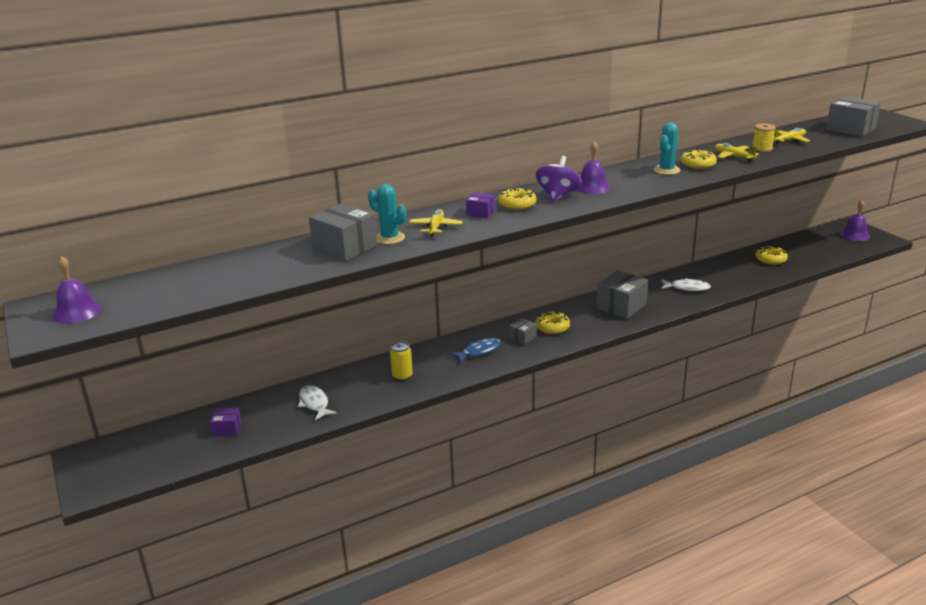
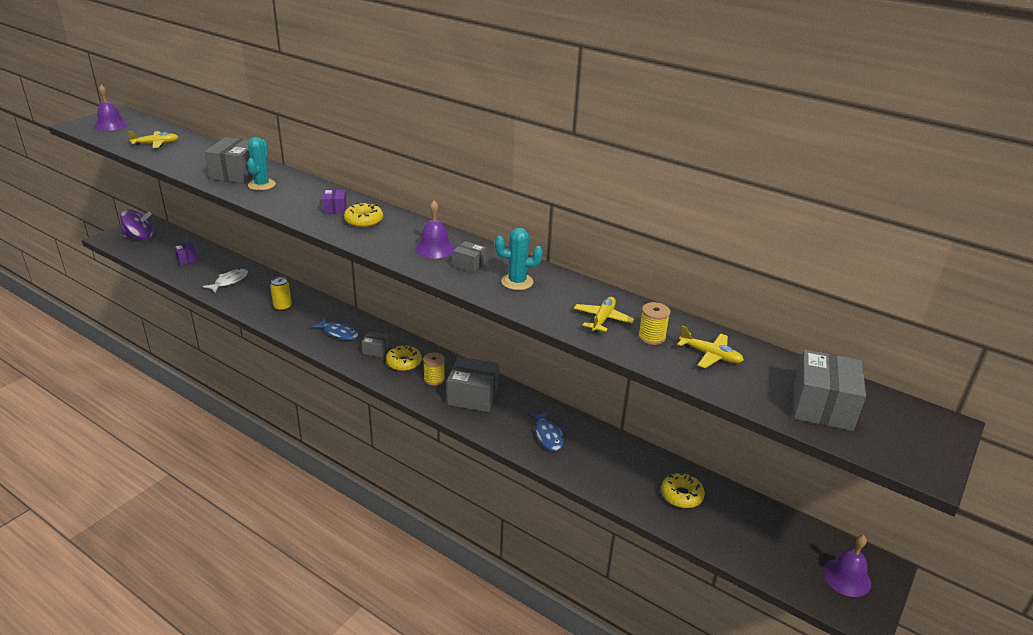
camera: 60 degrees right, 5 degrees up
(436, 227) = (292, 197): yellow plane -> yellow plane (156, 144)
(557, 196) = (398, 235): purple spinning top -> purple spinning top (139, 237)
(586, 318) = (434, 379): none -> yellow spool
(628, 180) = (469, 264): none -> grey box
(687, 288) = (548, 435): white fish -> blue fish
(698, 165) = (552, 299): yellow donut -> none

